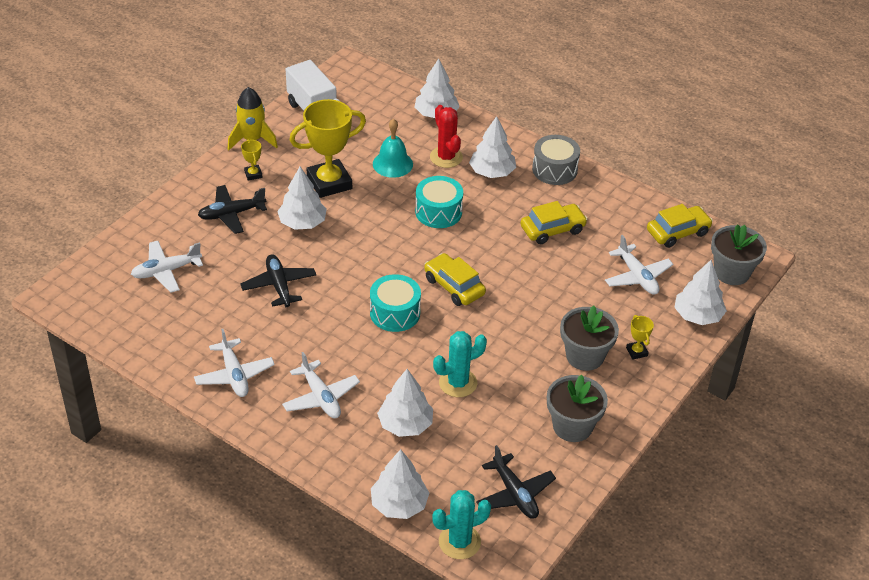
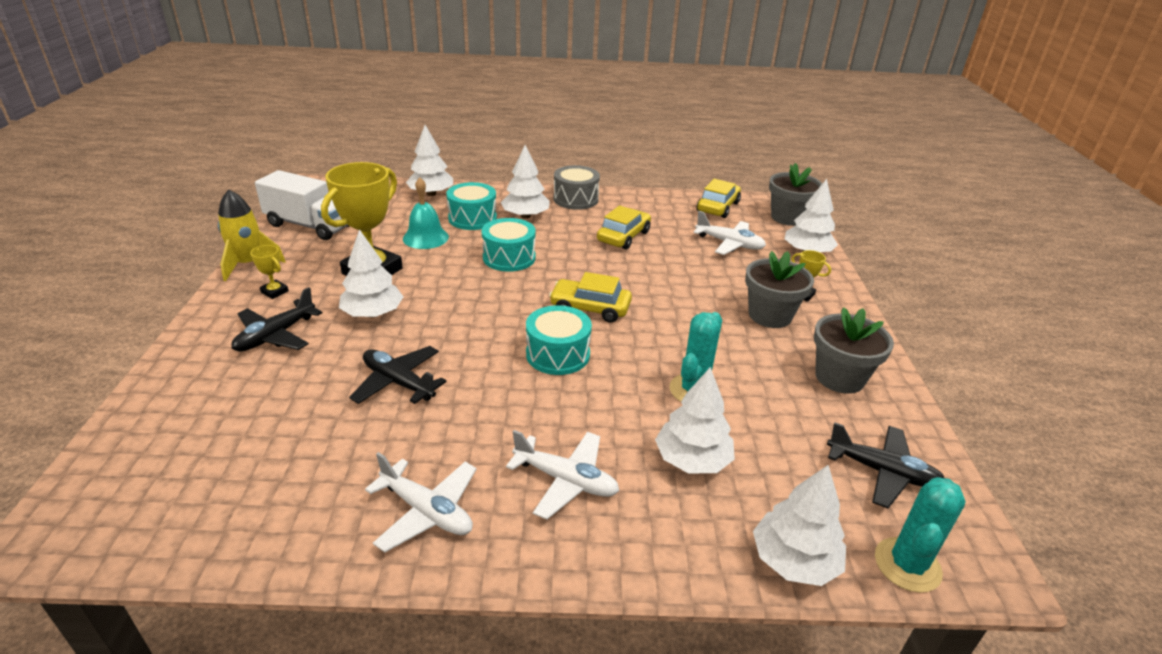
camera: 35 degrees left, 10 degrees down
(166, 271) = (225, 428): white plane -> none
(446, 157) = (472, 218): red cactus -> turquoise drum

